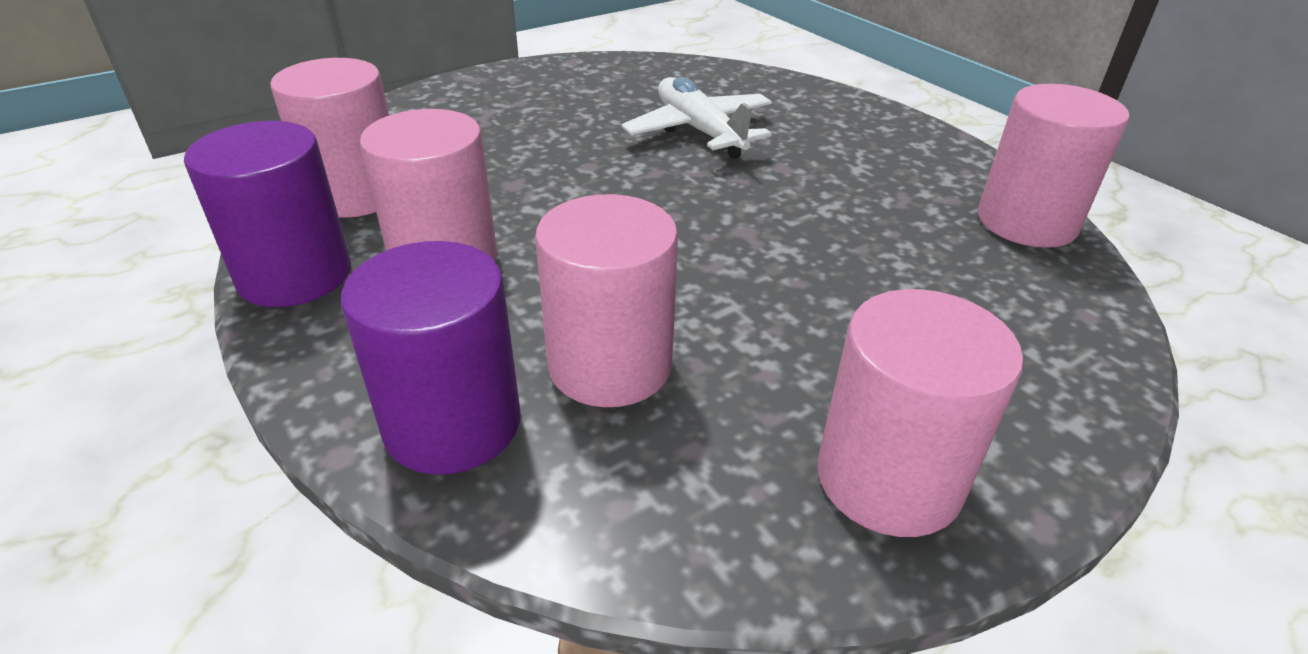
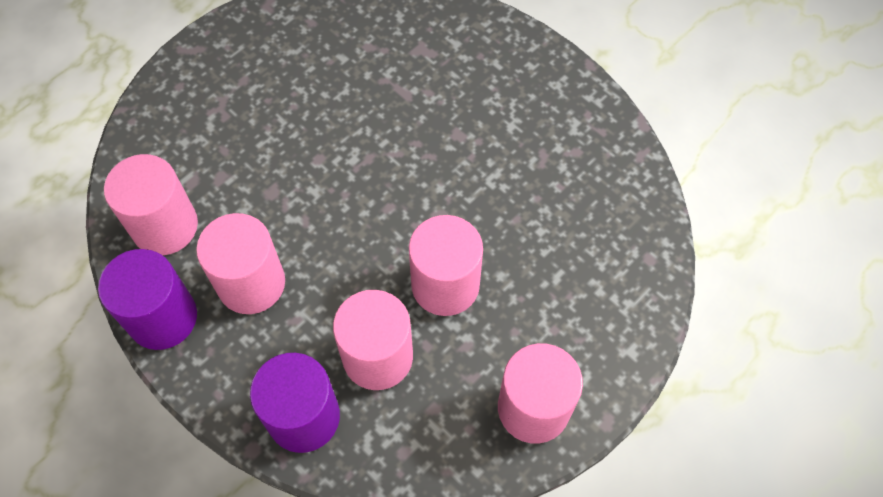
camera: 10 degrees left, 25 degrees up
(699, 131) = (391, 98): white plane -> none
(1026, 222) = (623, 170): pink cylinder -> pink cylinder (445, 285)

